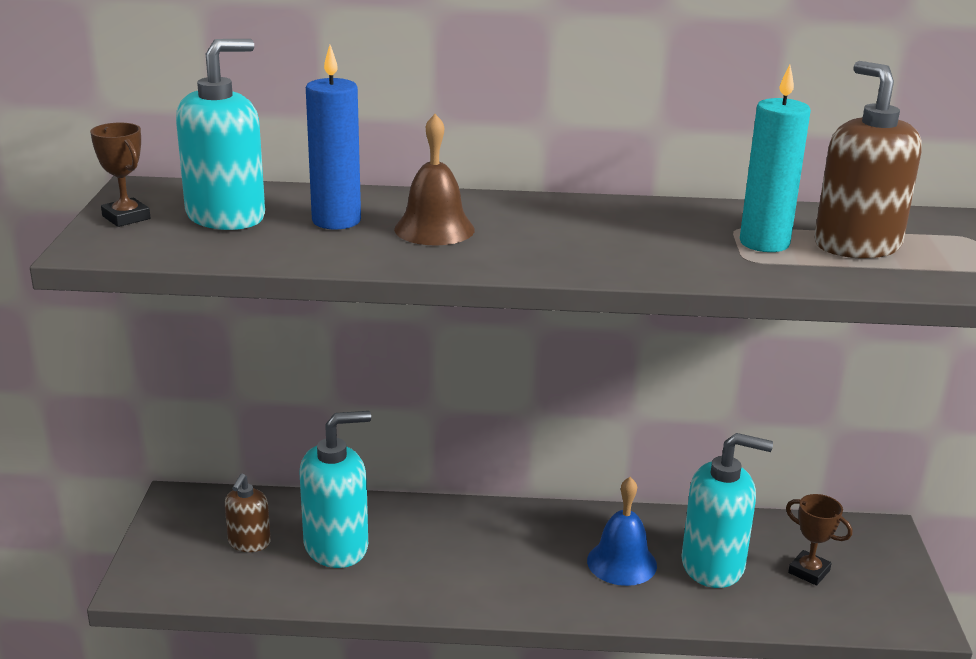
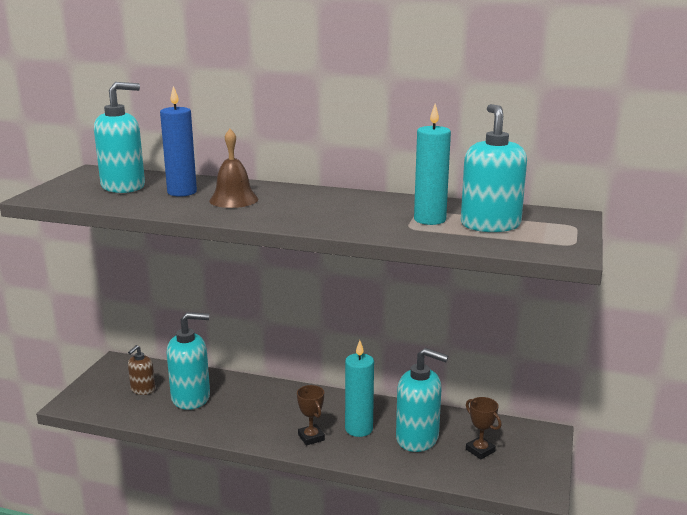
camera: 15 degrees right, 5 degrees down
(126, 217) = (70, 184): brown trophy -> brown trophy (311, 437)
(621, 562) = (359, 429): blue bell -> turquoise candle
(856, 245) = (490, 225): brown soap dispenser -> turquoise soap dispenser

